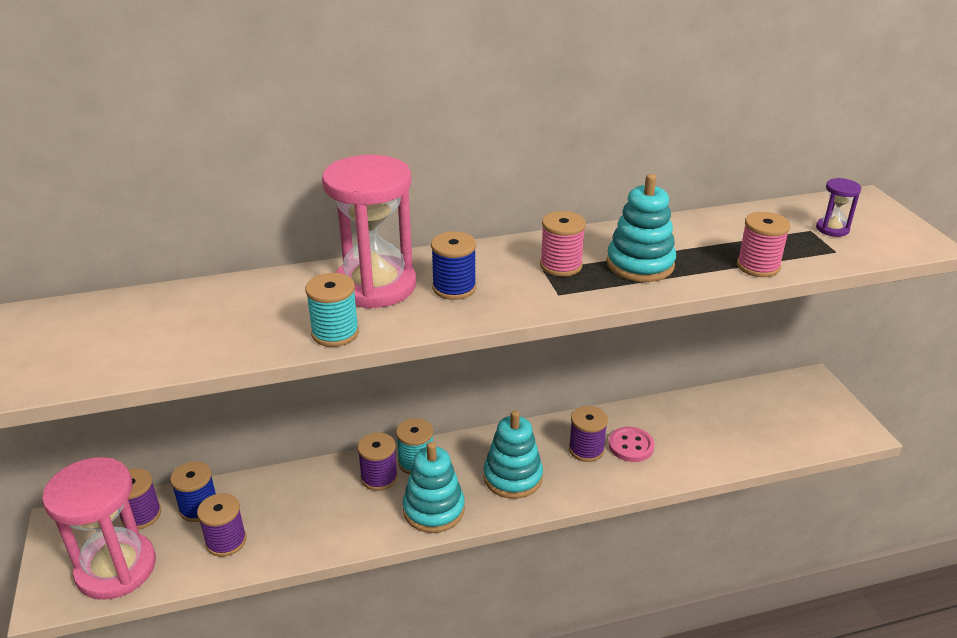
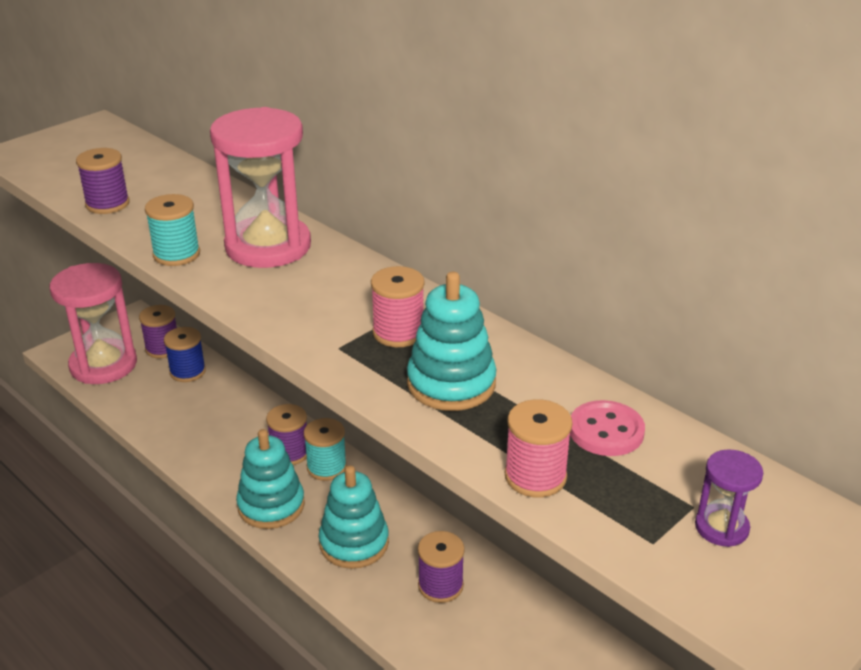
camera: 60 degrees right, 0 degrees up
(226, 541) = (160, 403): purple spool -> purple spool (107, 204)
(454, 288) = (298, 286): blue spool -> none
(631, 446) = (477, 623): pink button -> pink button (606, 431)

